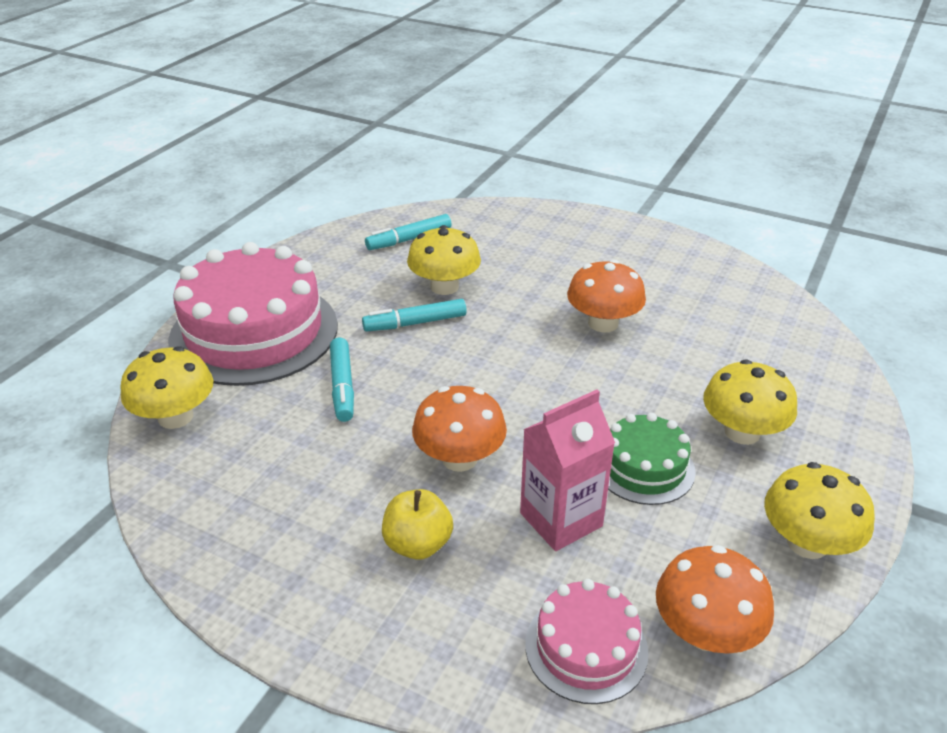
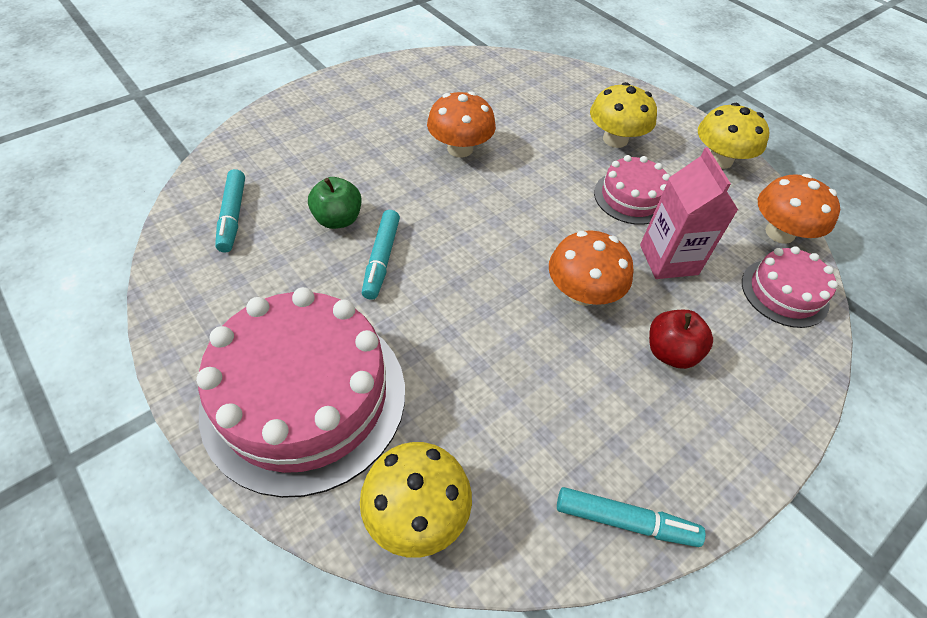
camera: 70 degrees left, 15 degrees up
(342, 386) = (446, 343): turquoise marker -> turquoise marker (625, 521)
(418, 544) = (670, 352): yellow apple -> red apple
(444, 286) = (338, 219): yellow mushroom -> green apple
(644, 467) = (631, 197): green cake -> pink cake

